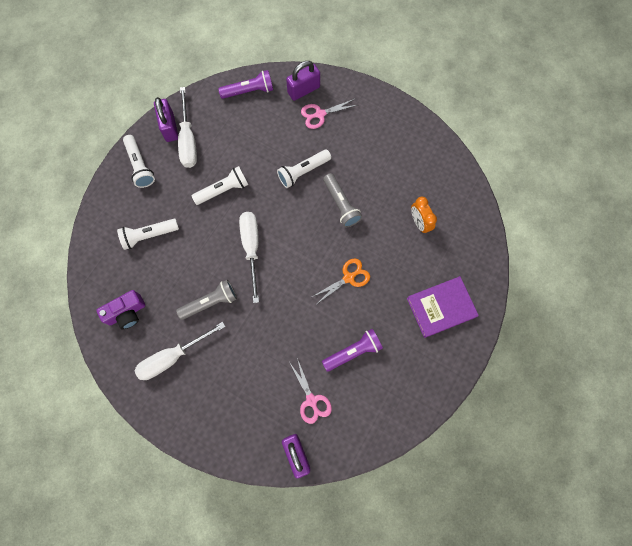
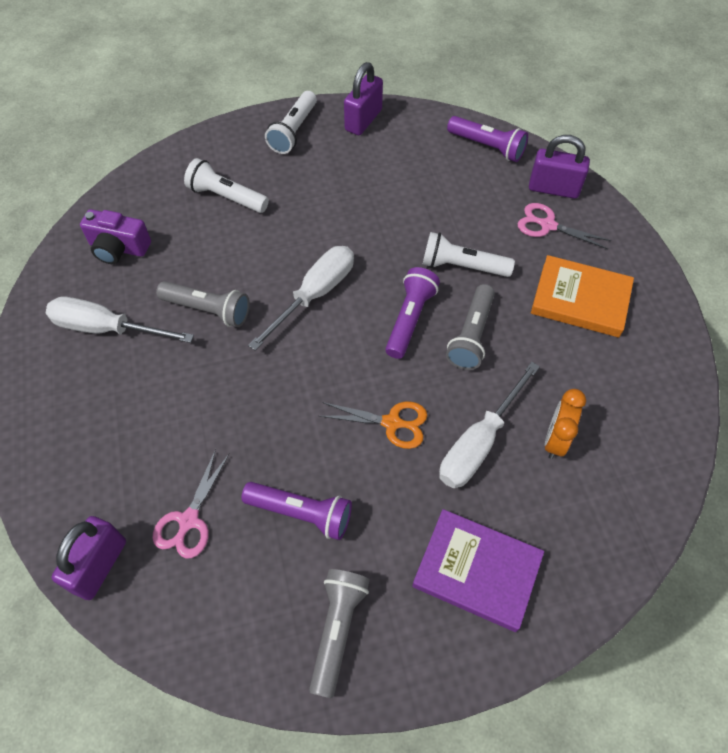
camera: 45 degrees right, 15 degrees down
(188, 140) = (369, 144): white screwdriver -> white screwdriver (479, 443)
(223, 190) = (351, 215): white flashlight -> none
(307, 221) = (410, 319): none -> purple flashlight
(369, 143) = (580, 299): none -> orange book
(414, 381) = (337, 630): none -> grey flashlight

